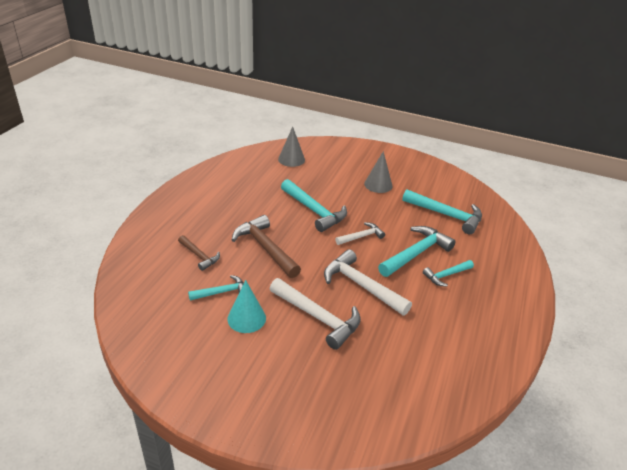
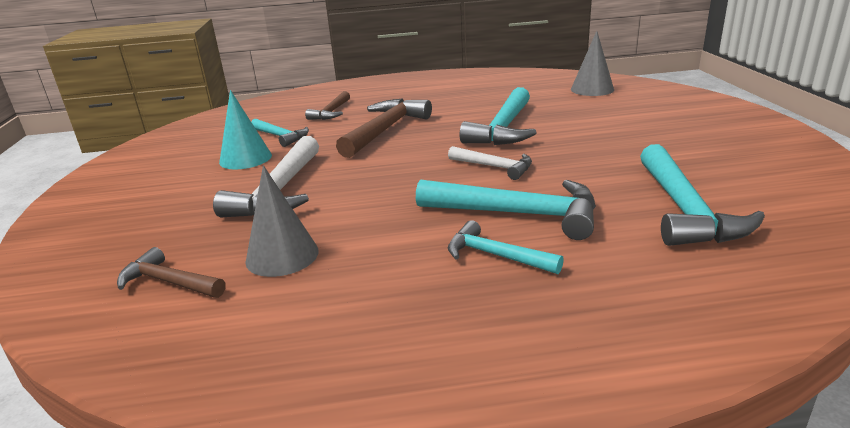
camera: 65 degrees right, 10 degrees down
(361, 285) = (377, 197): white hammer -> none
(378, 185) = (651, 141): grey cone -> grey cone (282, 256)
(396, 384) = (169, 282): none -> brown hammer

